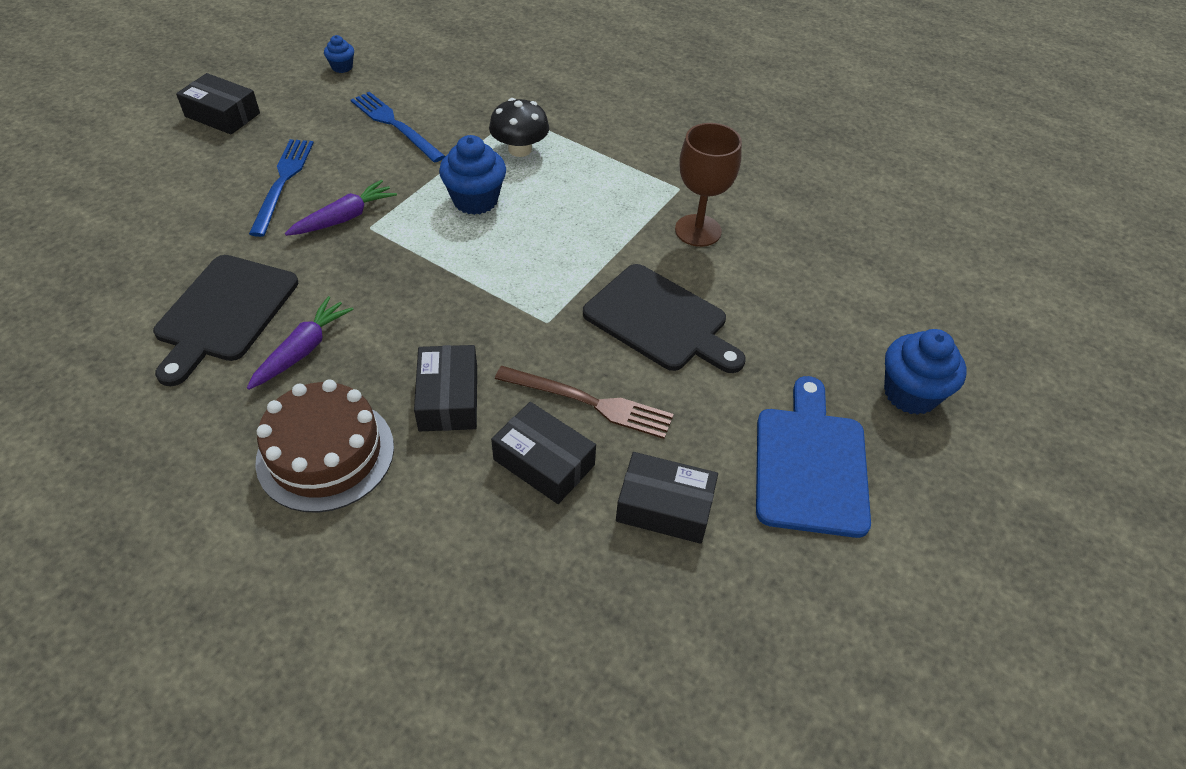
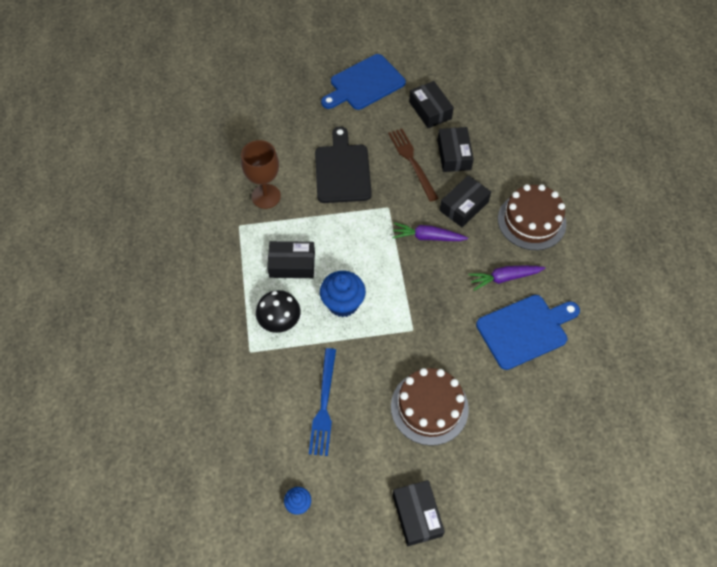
camera: 130 degrees left, 10 degrees up
(224, 313) = (525, 330): black cutting board -> blue cutting board
(283, 182) = (429, 407): blue fork -> brown cake
(344, 218) = (419, 348): purple carrot -> purple carrot (427, 237)
(574, 195) = (292, 264): none -> black box
(910, 393) = (295, 74): blue cupcake -> none

